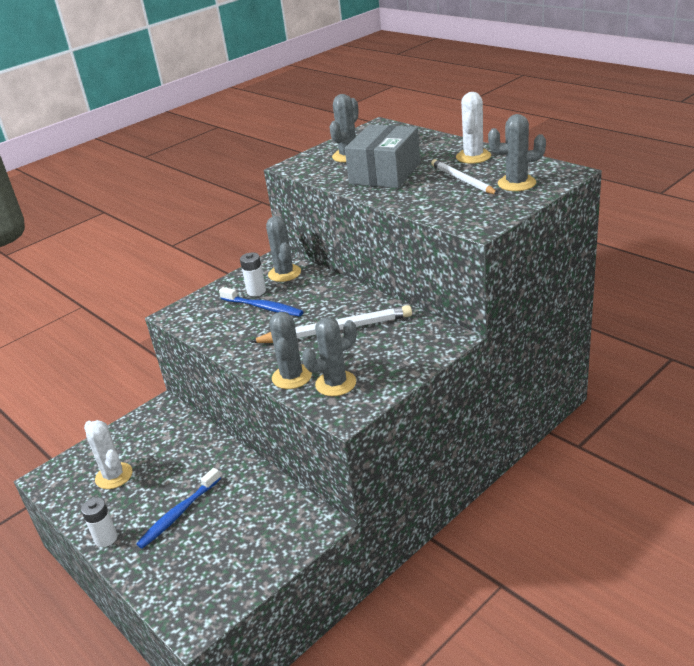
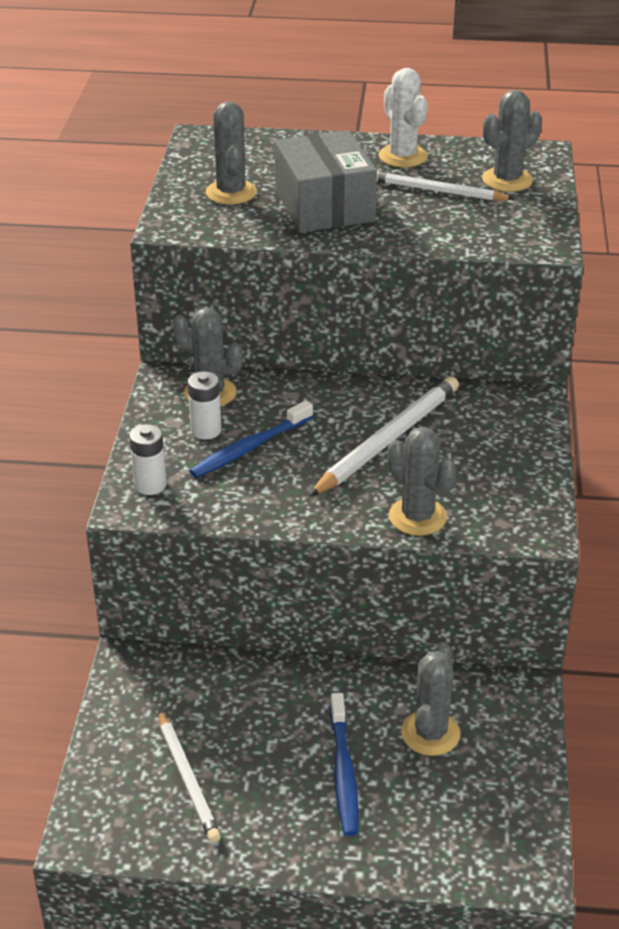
camera: 45 degrees left, 5 degrees up
(106, 538) = (288, 853): white battery -> white battery (150, 485)
(114, 476) = (187, 778): white cactus -> white pencil
(263, 307) = (249, 448): blue toothbrush -> blue toothbrush turned 150 degrees clockwise
(335, 383) = (480, 502): grey cactus -> grey cactus (430, 733)

